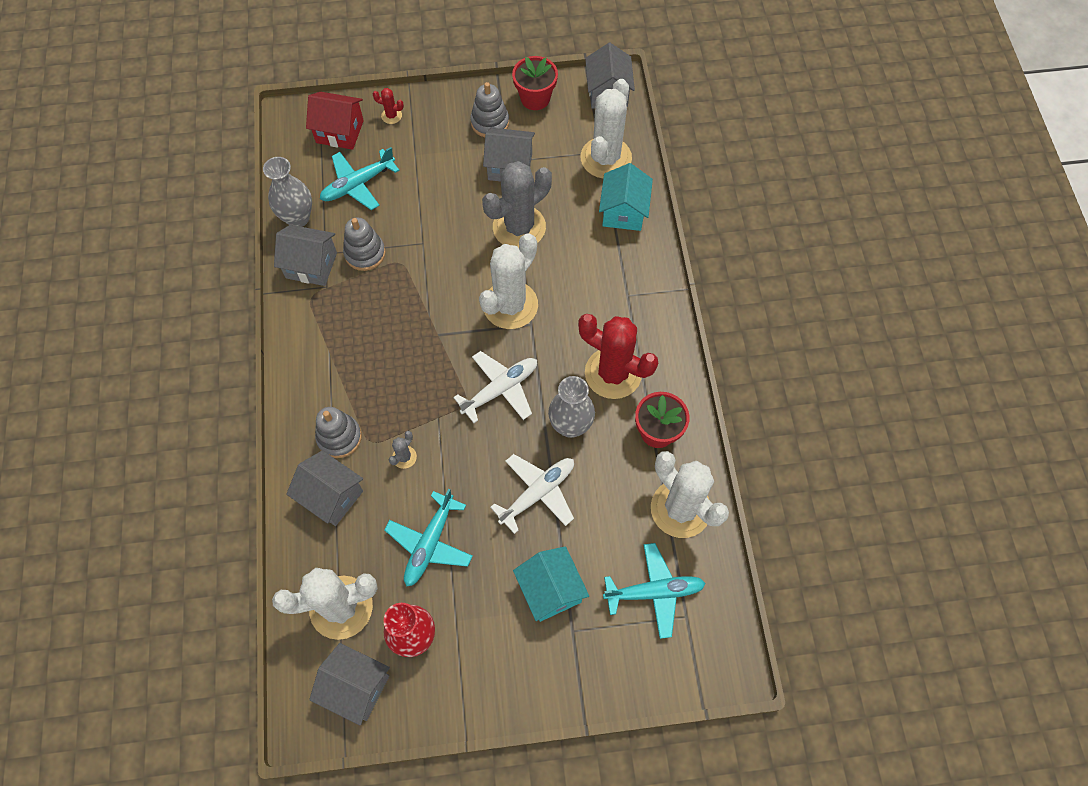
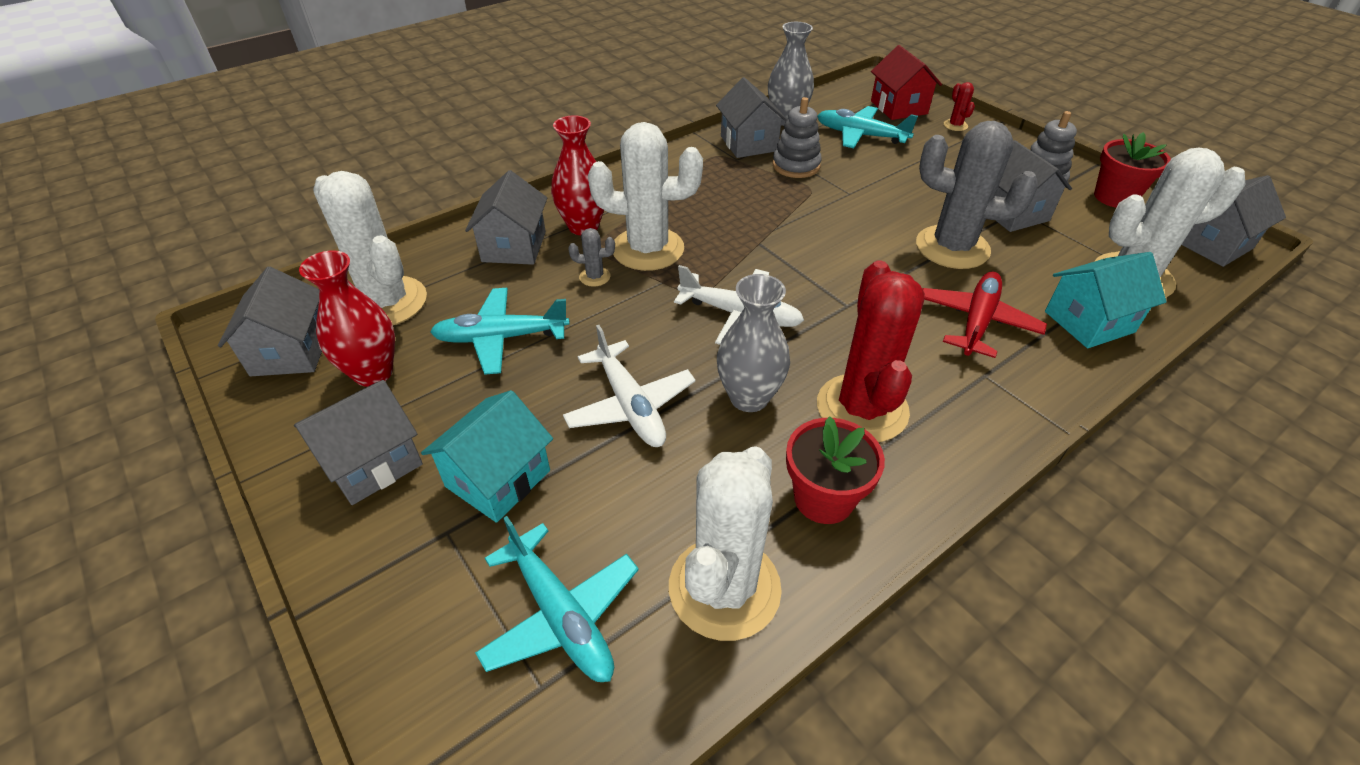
camera: 60 degrees right, 20 degrees down
(339, 437) = (583, 226): grey stacking toy -> red vase
(497, 658) = (372, 463): none -> grey house
(510, 305) = (852, 279): white cactus -> white cactus (648, 249)
(537, 493) = (630, 405): white plane -> white plane turned 45 degrees clockwise
(588, 266) = (976, 321): none -> red plane

